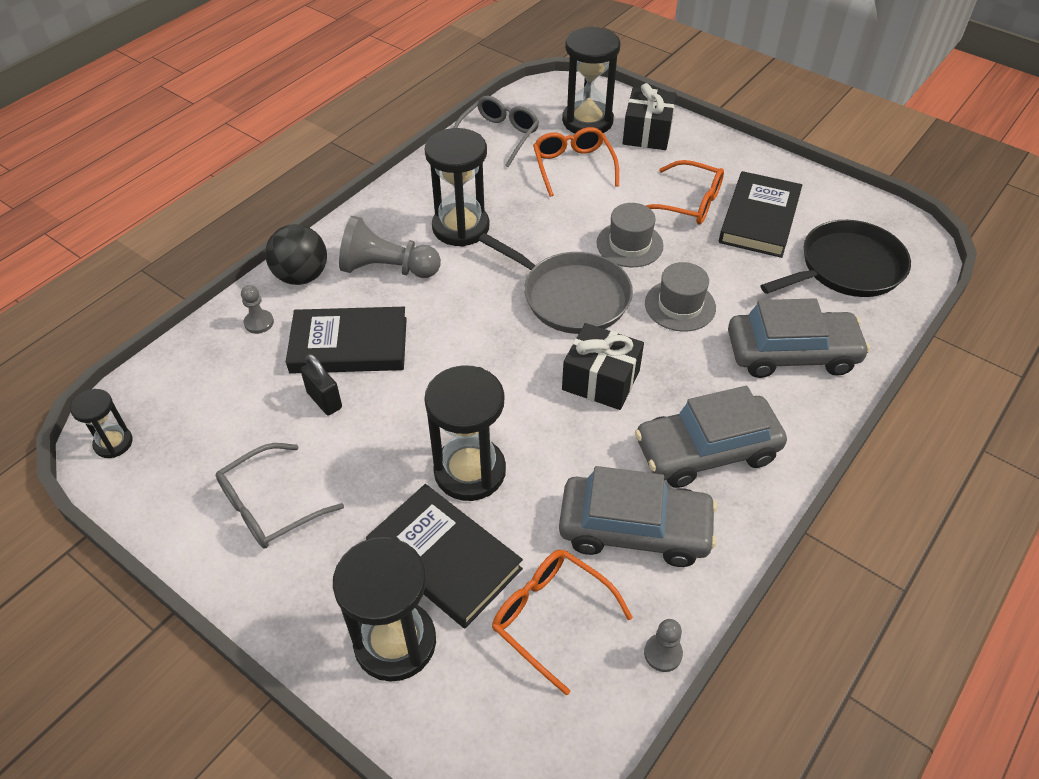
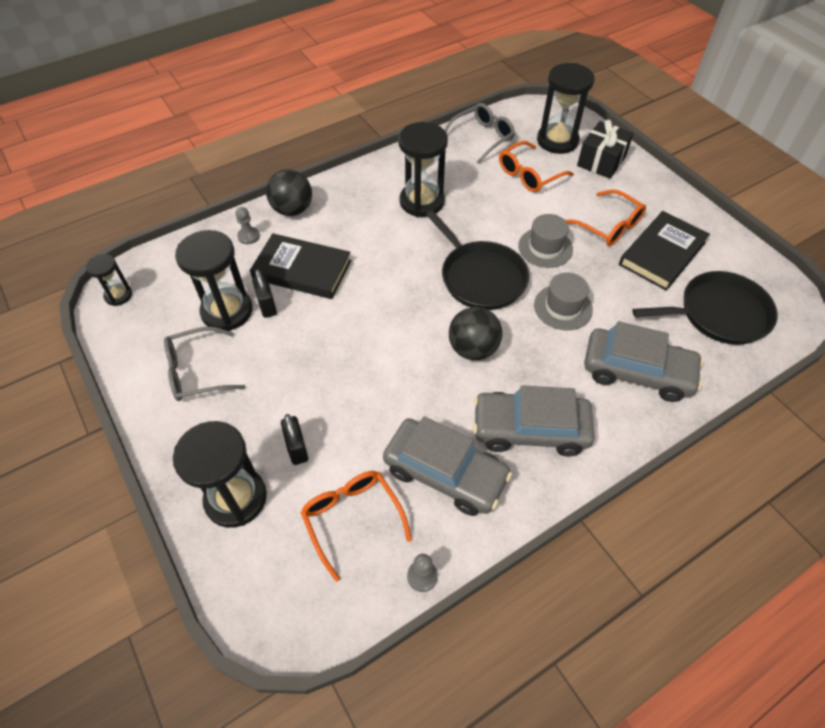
camera: 20 degrees right, 5 degrees up
(387, 269) = (354, 220): grey pawn -> none
(444, 558) = (297, 448): black book -> black padlock
(470, 471) = (344, 389): black hourglass -> black hourglass (227, 311)
(571, 296) = (480, 277): grey pan -> black pan
(573, 167) = (529, 175): orange glasses -> orange glasses turned 135 degrees counterclockwise
(601, 380) = (473, 349): black gift -> black ball

